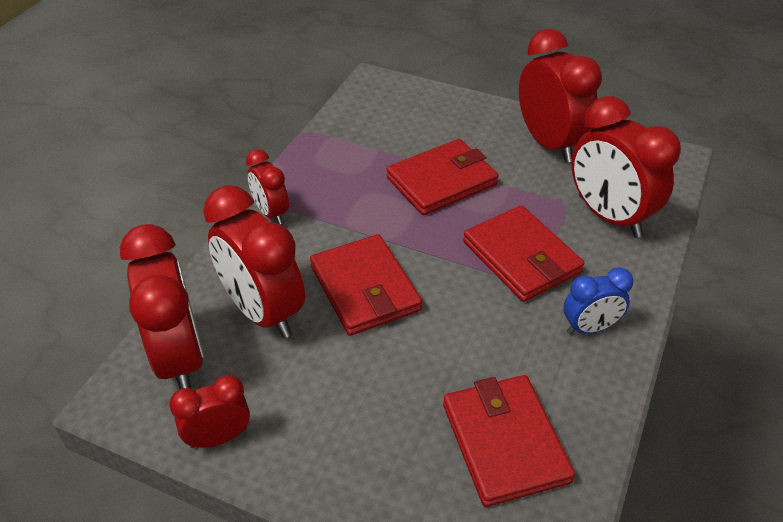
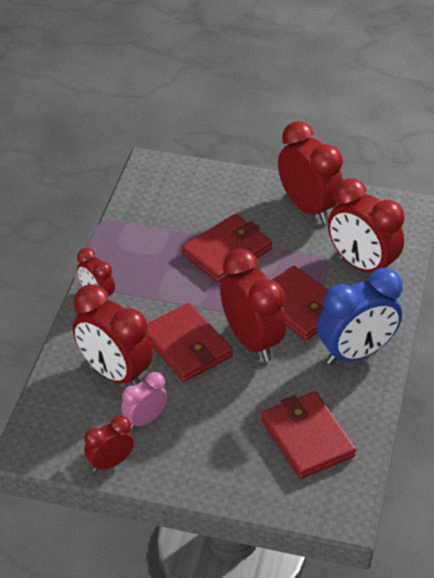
camera: 10 degrees left, 0 degrees up
(179, 357) = (63, 414): red clock -> red clock (251, 340)
(284, 381) = (145, 419): none -> pink clock
(589, 328) = (356, 353): blue clock -> blue clock, size x1.83

